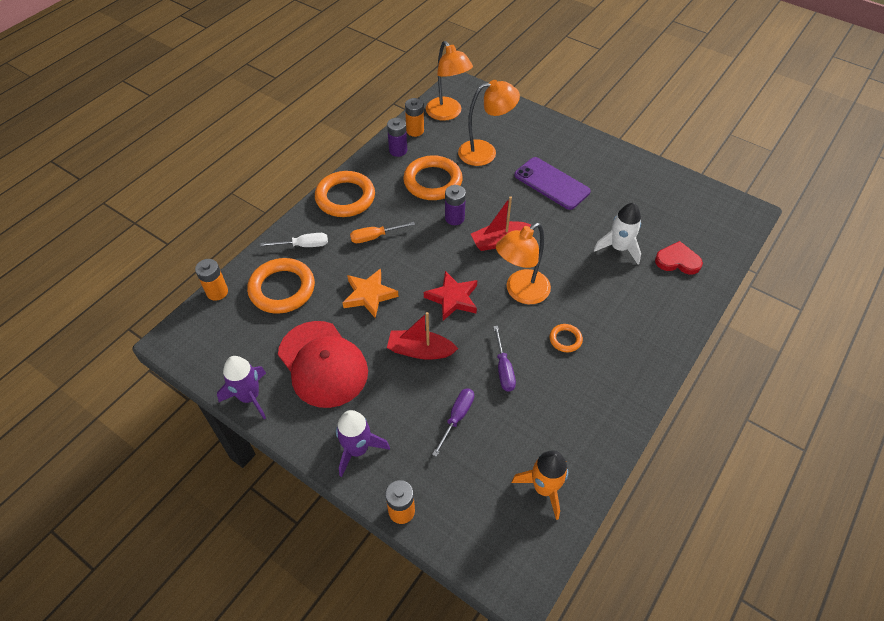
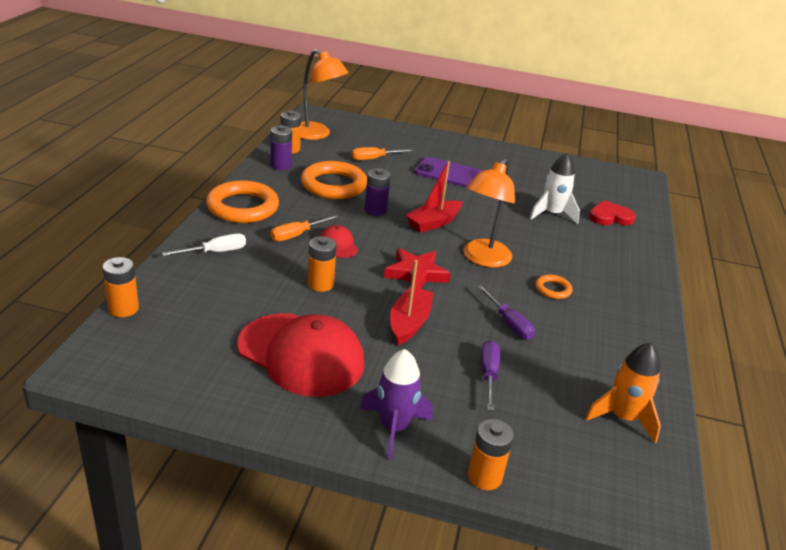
camera: 25 degrees left, 20 degrees down
(249, 397) = (223, 404): purple rocket -> none
(282, 289) = (210, 294): orange ring -> none
(369, 295) = (320, 284): orange star -> orange battery
(404, 254) = (338, 245): none -> red cap
(420, 350) = (409, 323): red boat -> red boat turned 120 degrees clockwise
(485, 152) = (374, 159): orange lamp -> orange screwdriver

